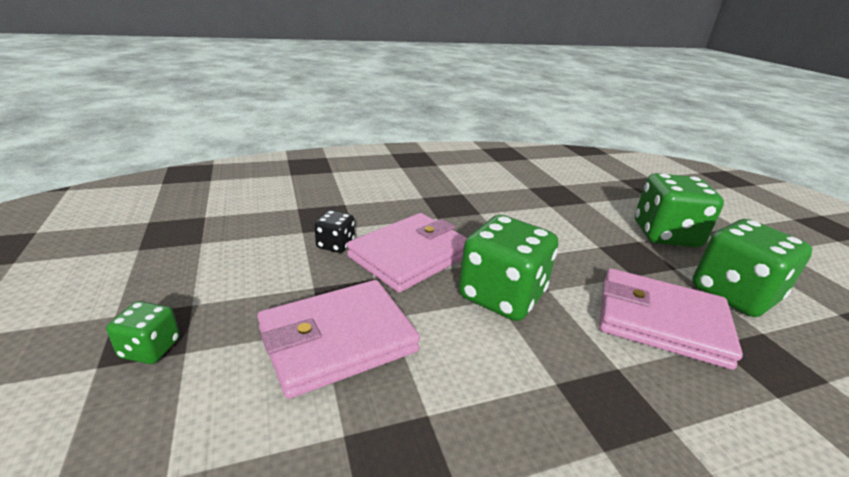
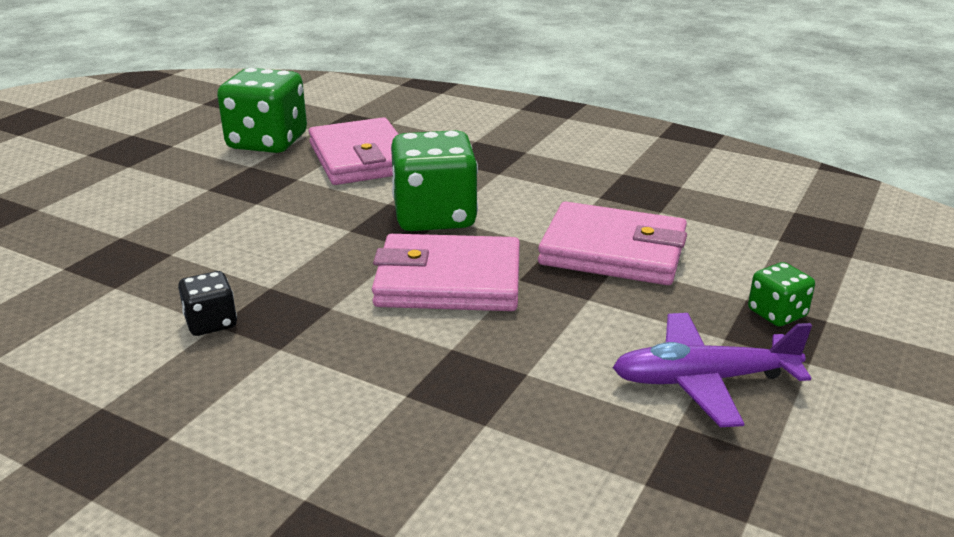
camera: 130 degrees left, 0 degrees up
(196, 269) = (703, 380): none -> purple plane
(335, 245) = (509, 332): black dice -> black dice (211, 323)
(665, 235) = (170, 180): green dice -> none

